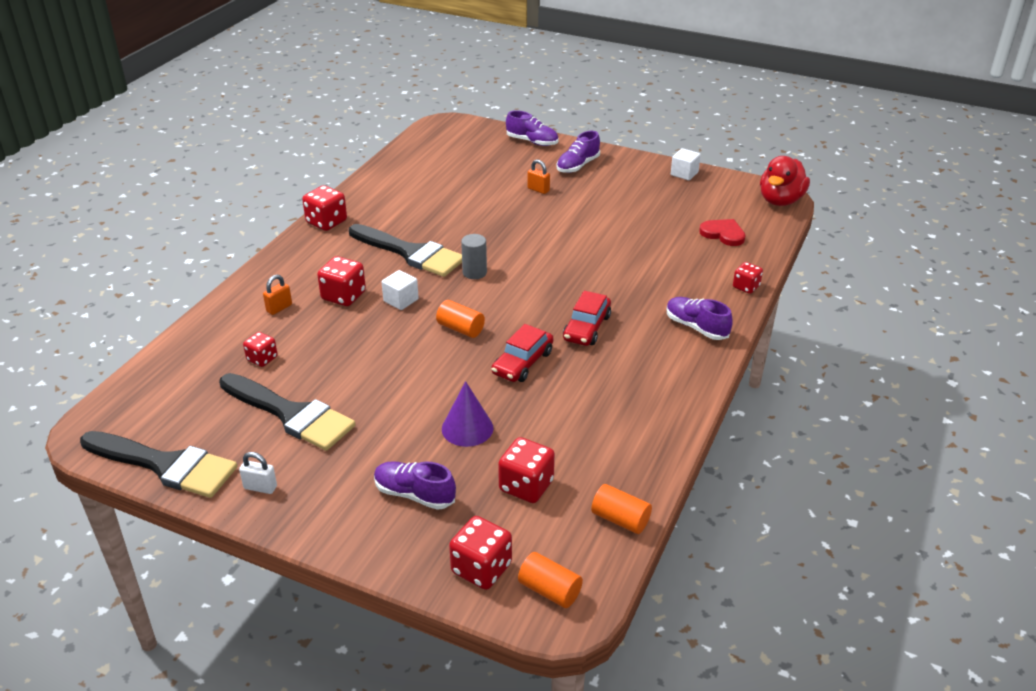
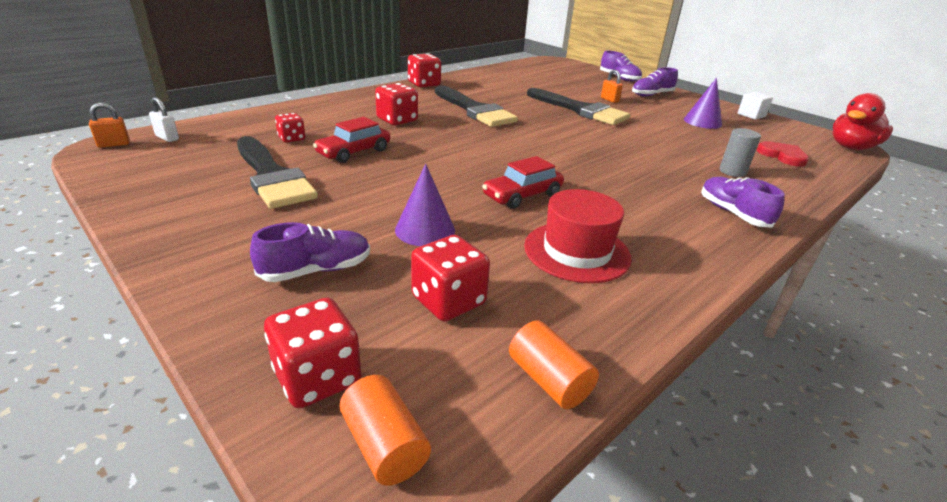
camera: 20 degrees right, 5 degrees down
(165, 465) = (126, 181): black brush -> black brush (580, 110)
(260, 487) = (179, 219): white padlock -> white padlock (167, 138)
(279, 308) = (339, 116): orange padlock -> orange padlock (114, 144)
(401, 300) = (442, 132): white cube -> none
(414, 494) = (316, 270): purple shoe -> purple shoe turned 105 degrees clockwise
(460, 329) = (479, 159): orange cylinder -> none
(474, 272) = (520, 130): grey cylinder -> grey cylinder (732, 171)
(586, 328) = (606, 186): red car -> red car (354, 152)
(593, 410) = (577, 251): none -> red hat
(641, 201) = (702, 122): none -> purple cone
(746, 287) = (802, 196): red dice -> none

